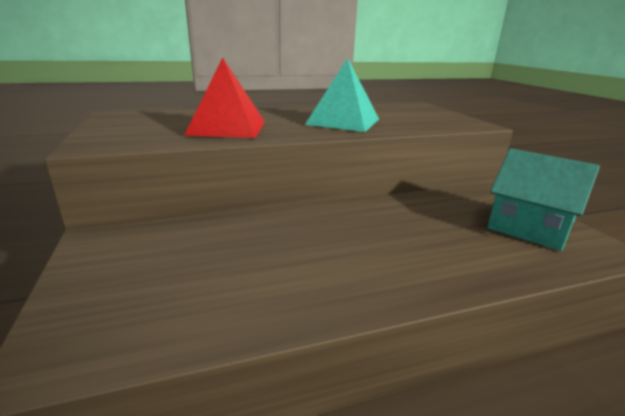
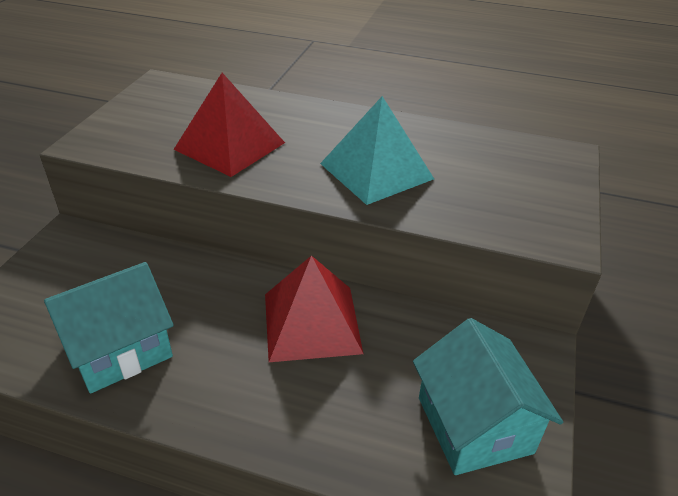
camera: 35 degrees right, 15 degrees up
(257, 287) = (119, 349): none -> turquoise house
(375, 220) = (311, 323): none -> red pyramid

